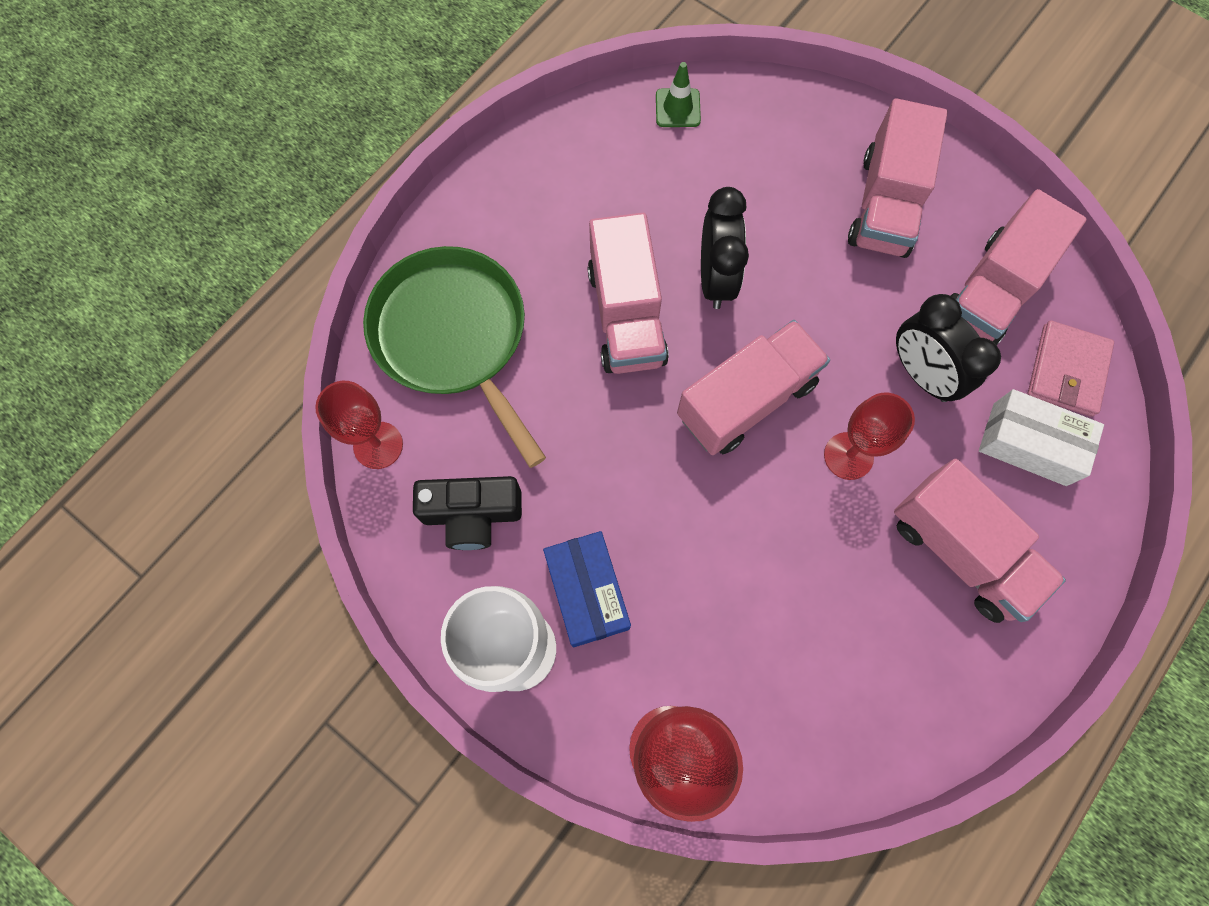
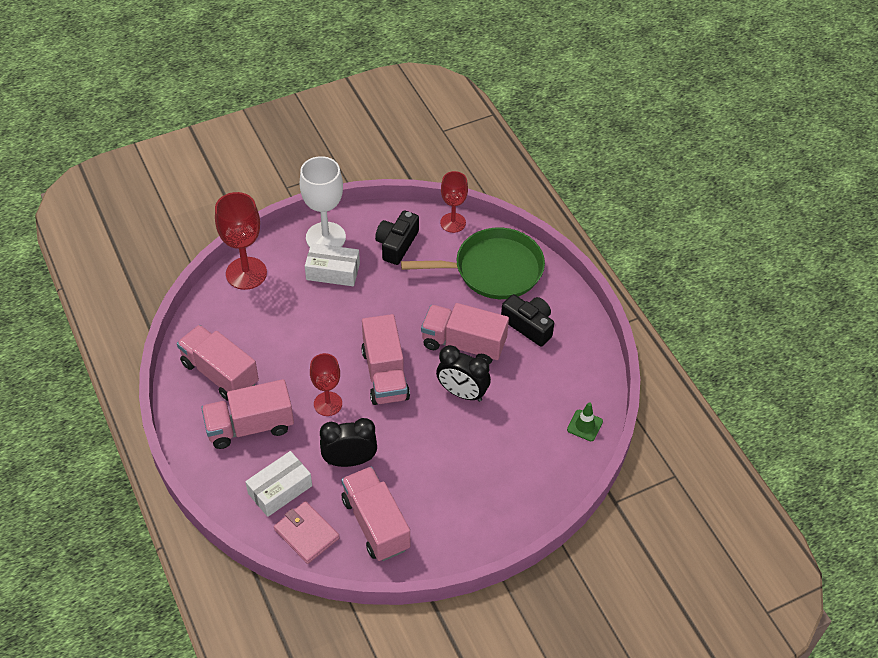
camera: 115 degrees right, 20 degrees down
(541, 242) = (529, 325): none -> black camera
(587, 592) = (333, 272): blue box -> white box
(884, 204) = (462, 499): pink truck -> pink truck (220, 373)

